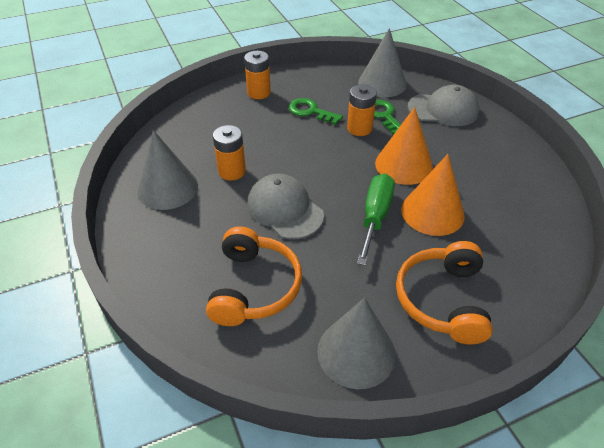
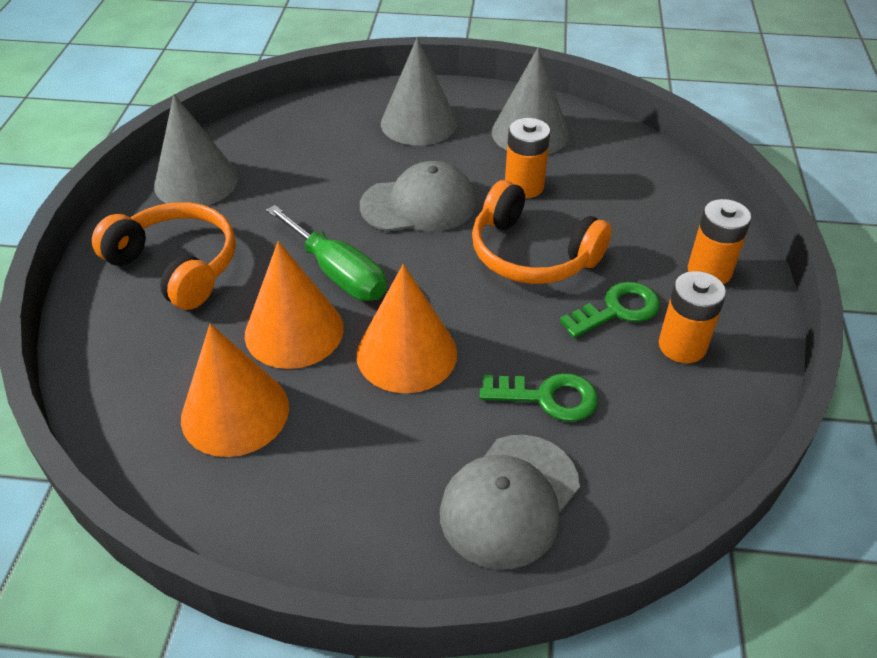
camera: 120 degrees right, 0 degrees up
(254, 287) = (331, 148): orange headphones -> orange headphones (532, 254)
(359, 128) = (532, 347): orange battery -> orange battery (682, 346)
(382, 83) = (658, 453): grey cone -> grey cone (418, 123)
(499, 206) = (235, 412): none -> orange cone

